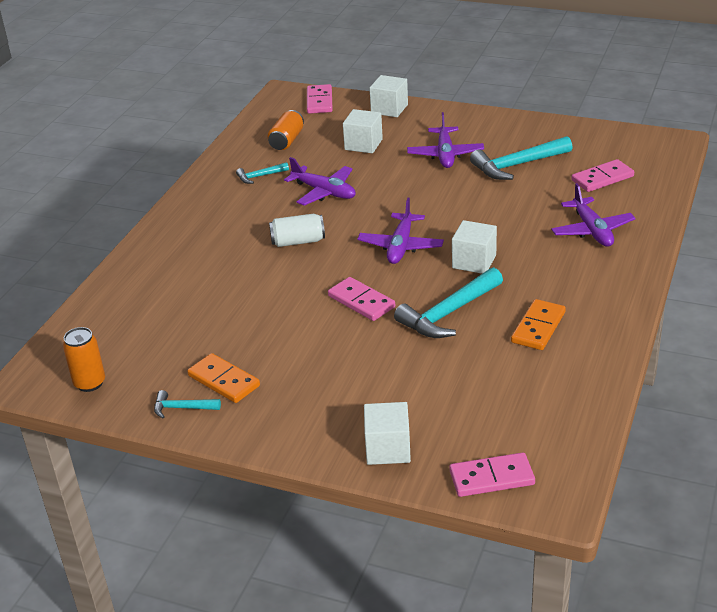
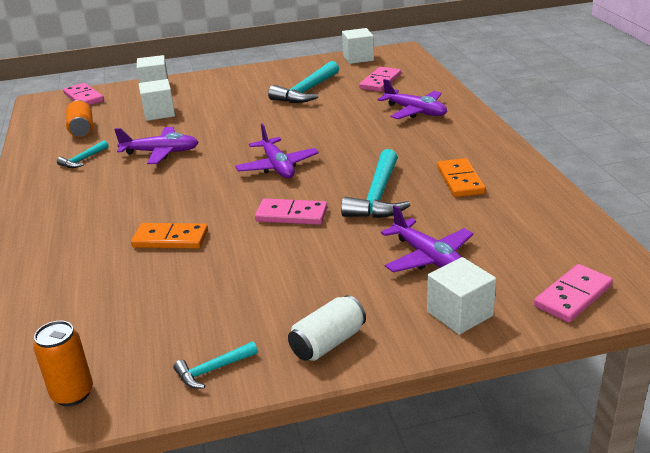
camera: 35 degrees left, 5 degrees down
(224, 381) = (231, 326): orange domino -> orange domino (170, 239)
(298, 241) = (177, 193): white can -> white can (328, 343)
(445, 154) = (239, 100): purple plane -> purple plane (428, 257)
(474, 261) = (352, 157): white cube -> white cube (358, 58)

